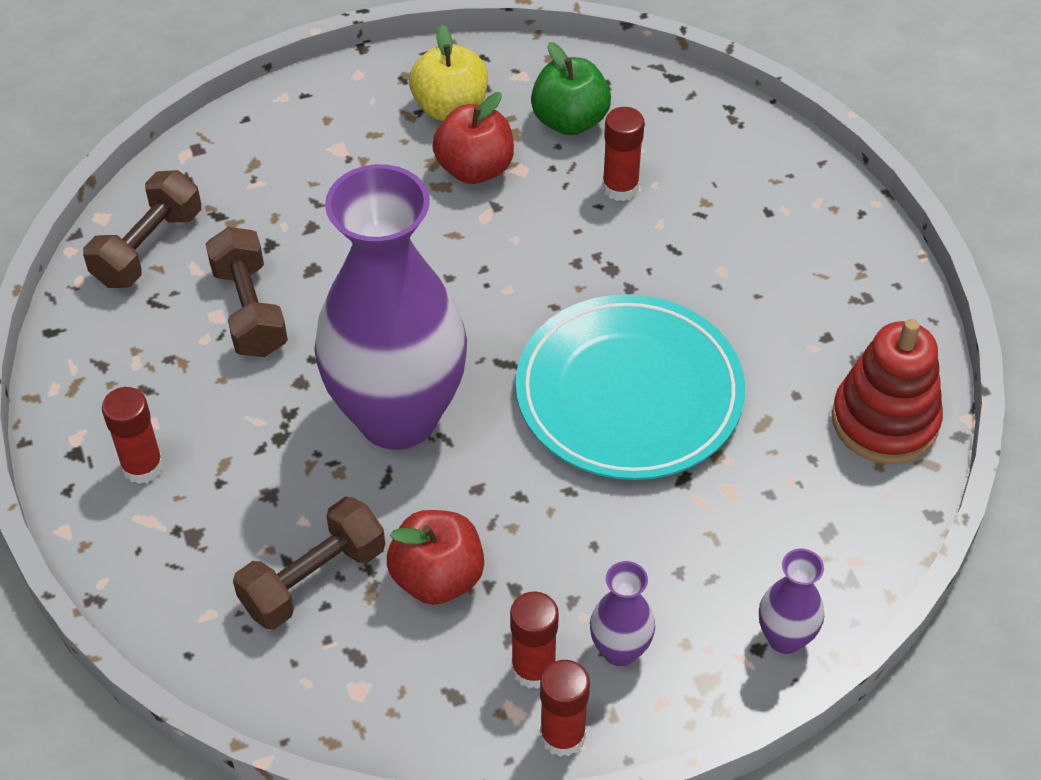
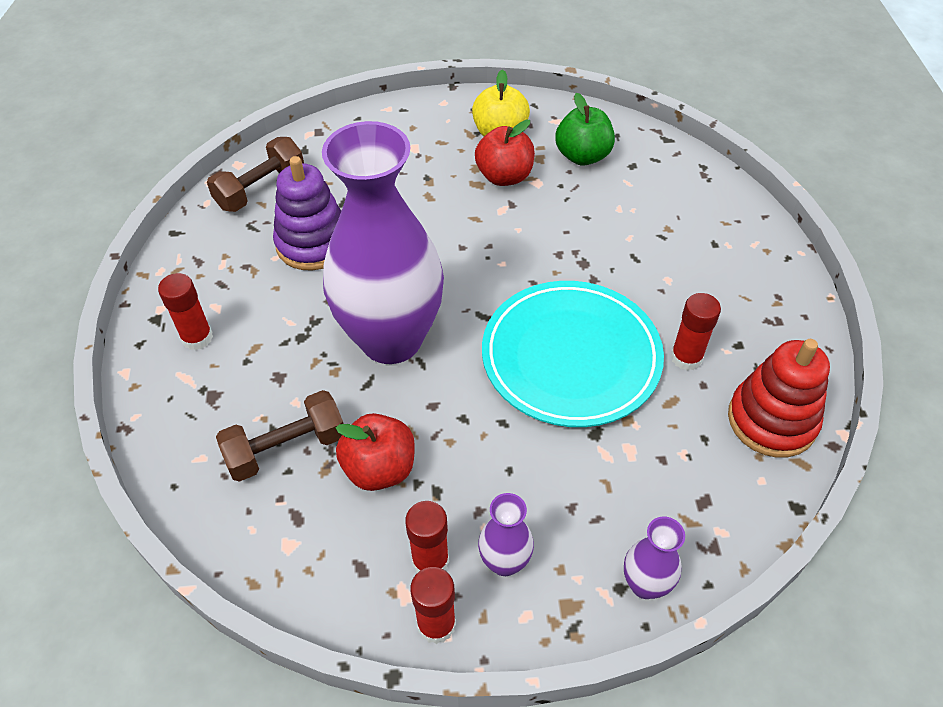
camera: 15 degrees right, 0 degrees up
(249, 310) = (313, 243): brown dumbbell -> purple stacking toy
(620, 187) = (606, 207): red glue stick -> red glue stick (686, 357)

